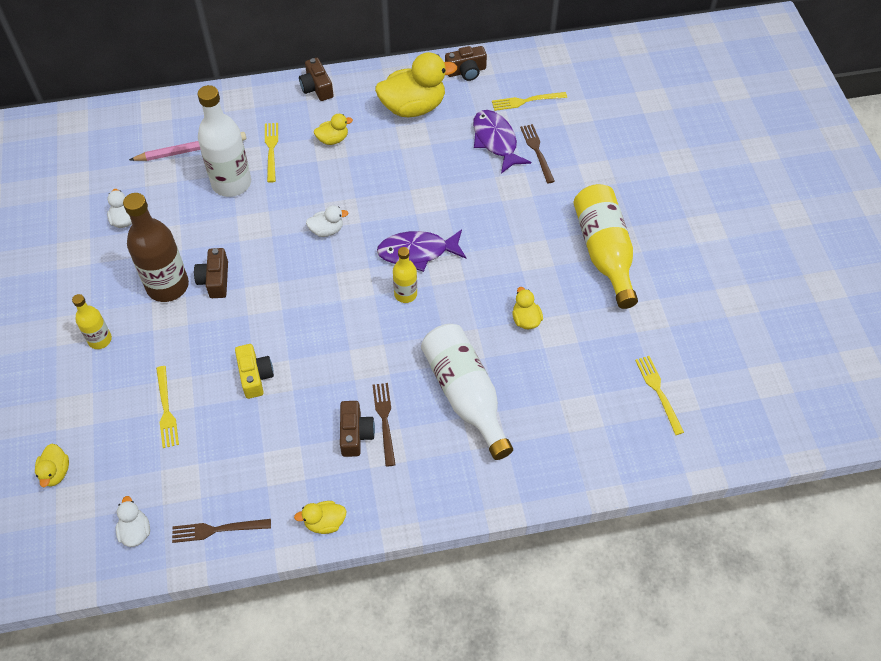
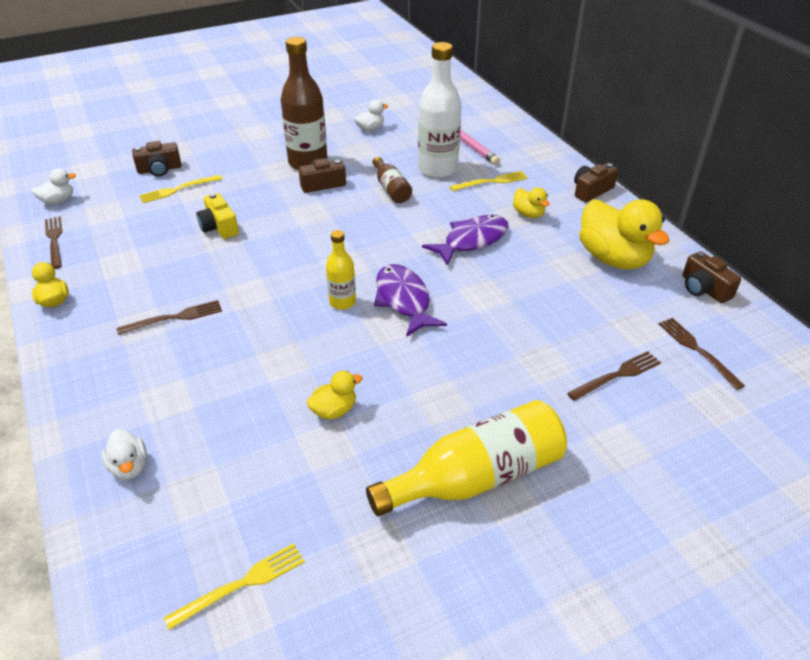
camera: 75 degrees right, 15 degrees down
(56, 472) = (116, 155): yellow duck -> none
(100, 340) = (244, 145): yellow bottle -> none
(249, 226) = (391, 189): none -> brown bottle
(255, 376) = (219, 227): yellow camera -> yellow camera turned 90 degrees clockwise
(327, 230) = (407, 233): white duck -> white duck (129, 467)
(355, 434) = (157, 301): brown camera -> brown camera (159, 169)
(465, 395) = (213, 374): white bottle -> none
(496, 141) = (608, 334): purple fish -> purple fish (472, 241)
(526, 101) = (697, 350): yellow fork -> brown fork

